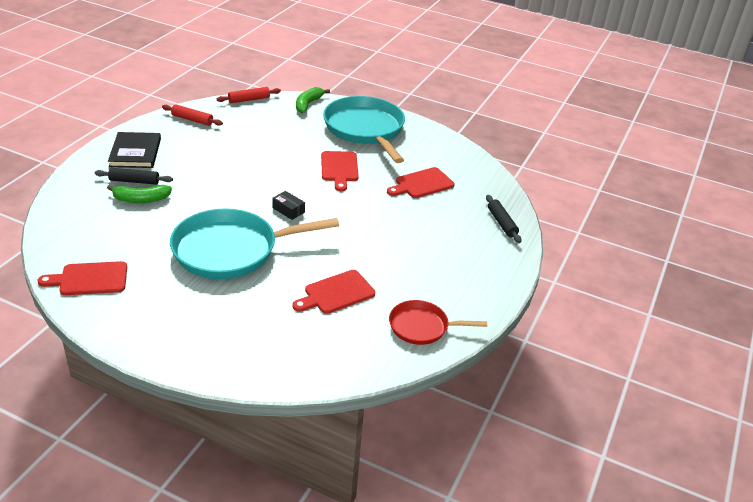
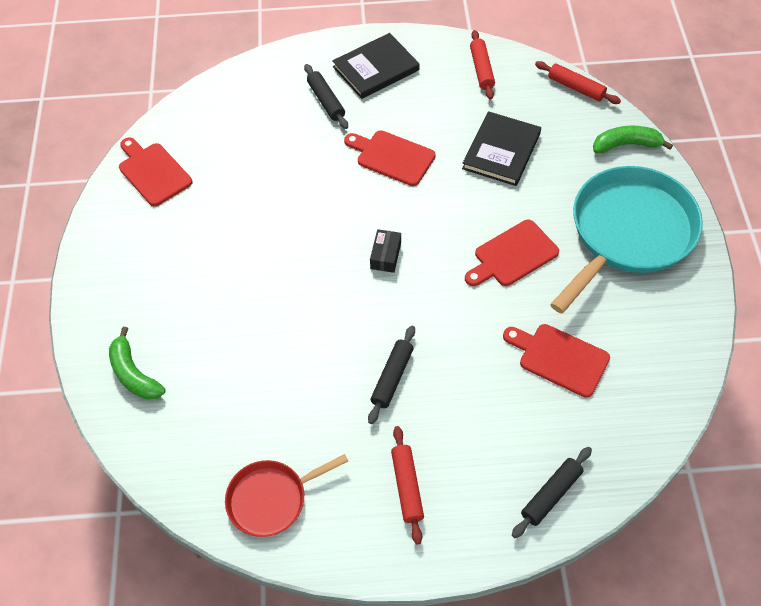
camera: 65 degrees right, 20 degrees up
(141, 199) = (300, 126): green banana -> green banana (134, 374)
(230, 250) = (275, 248): turquoise pan -> none
(262, 140) = (501, 151): none -> black book
(336, 293) = (272, 383): red cutting board -> red cutting board (392, 157)
(379, 244) = (392, 377): none -> black rolling pin
(421, 327) = (271, 499): red pan -> red pan turned 90 degrees counterclockwise
(457, 269) = (407, 487): none -> red rolling pin

